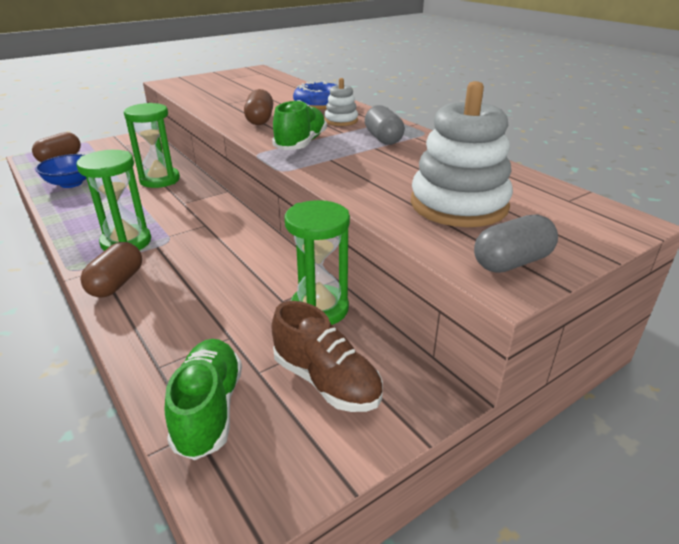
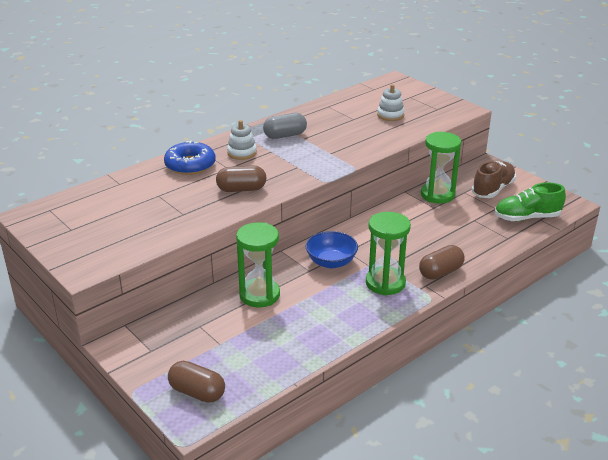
camera: 95 degrees left, 0 degrees up
(71, 183) = (273, 355): blue bowl -> blue bowl (331, 262)
(117, 283) = (440, 272): brown capsule -> brown capsule turned 45 degrees counterclockwise
(301, 144) = (301, 166): green shoe -> none
(458, 205) = (390, 115): white stacking toy -> white stacking toy, size x0.49
(512, 262) = (446, 107): grey capsule -> none

